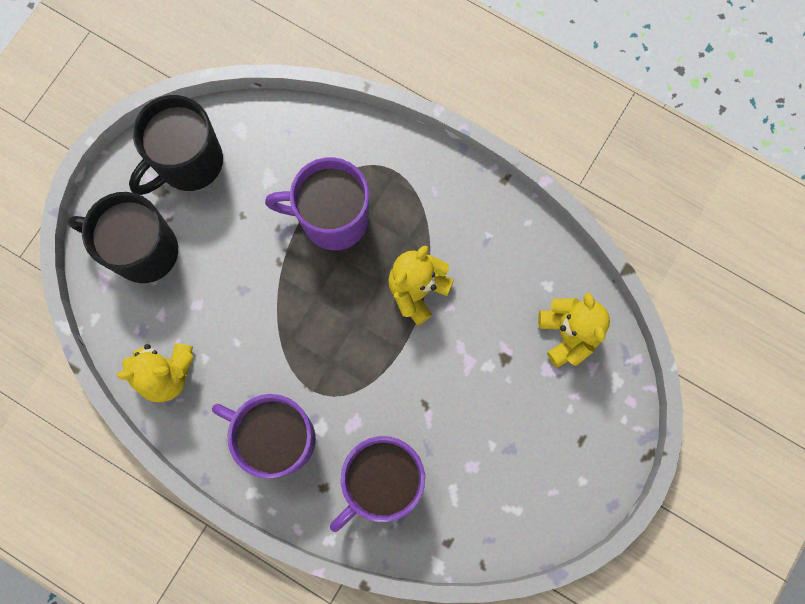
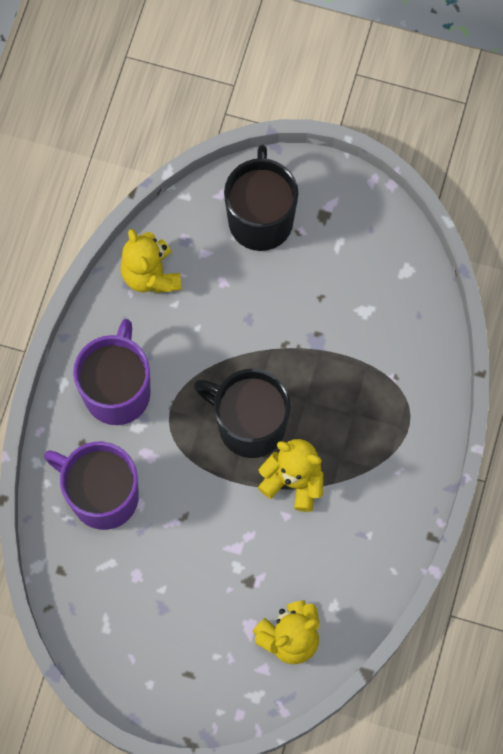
camera: 75 degrees right, 5 degrees down
(189, 163) = (358, 234): black mug -> black mug (249, 425)
(332, 219) = (341, 381): purple mug -> none

